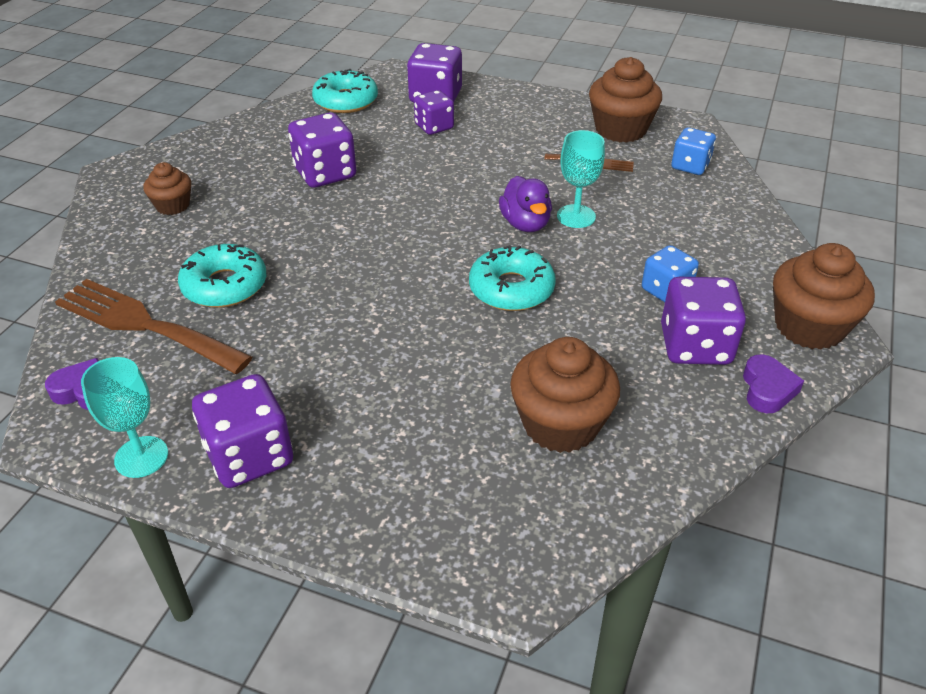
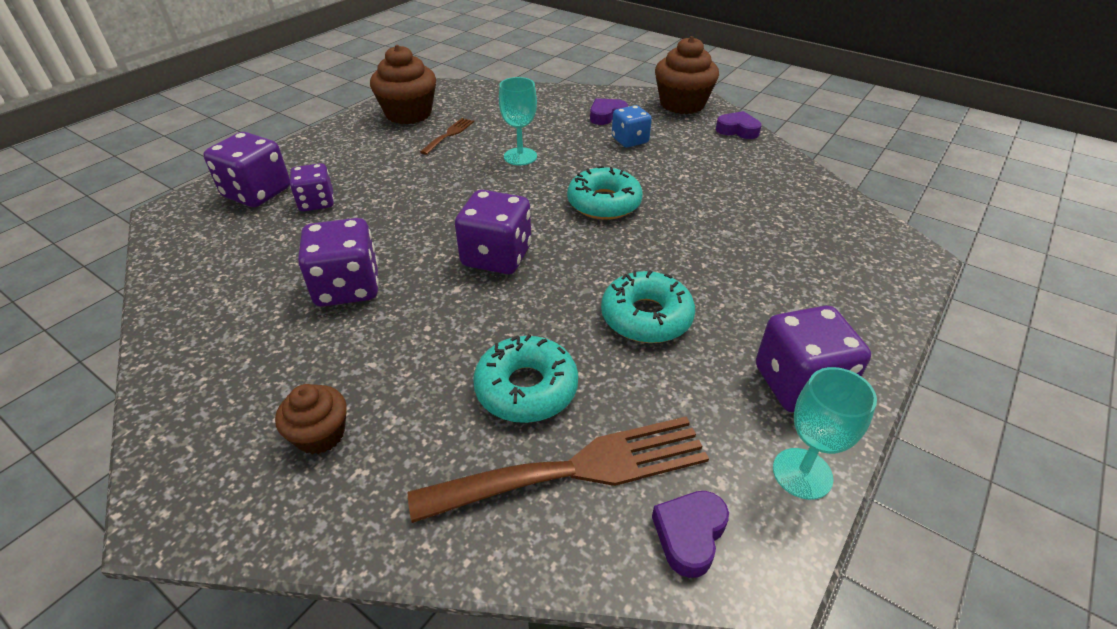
camera: 75 degrees left, 0 degrees up
(144, 325) = (576, 469): brown fork -> brown fork turned 150 degrees counterclockwise
(346, 101) = (198, 254): turquoise donut -> turquoise donut (646, 317)
(525, 224) = (517, 181): purple duck -> none
(560, 424) = (765, 209): brown cupcake -> none
(690, 166) = (483, 99): blue dice -> none
(695, 346) = (692, 143): purple dice -> purple dice (496, 256)
(719, 263) = (606, 116): none -> purple heart

